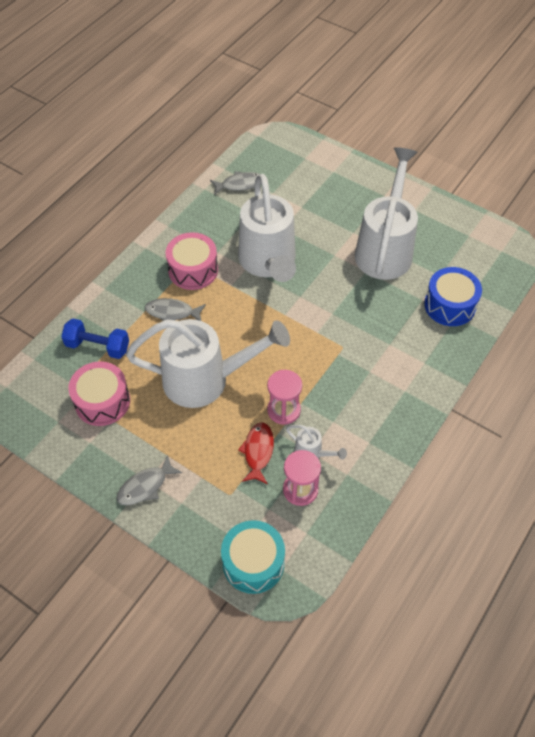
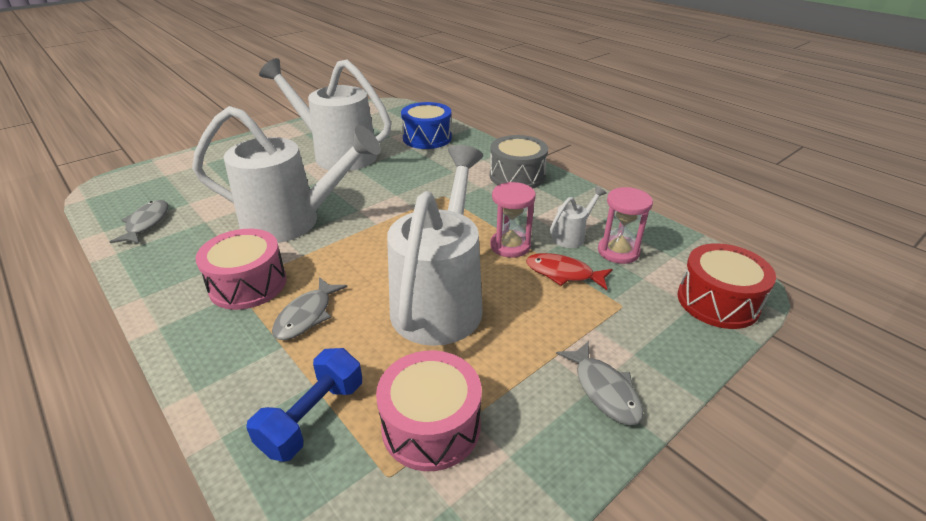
camera: 75 degrees left, 20 degrees down
(253, 563) = (717, 301): turquoise drum -> red drum
(401, 396) = (517, 176): none -> grey drum

